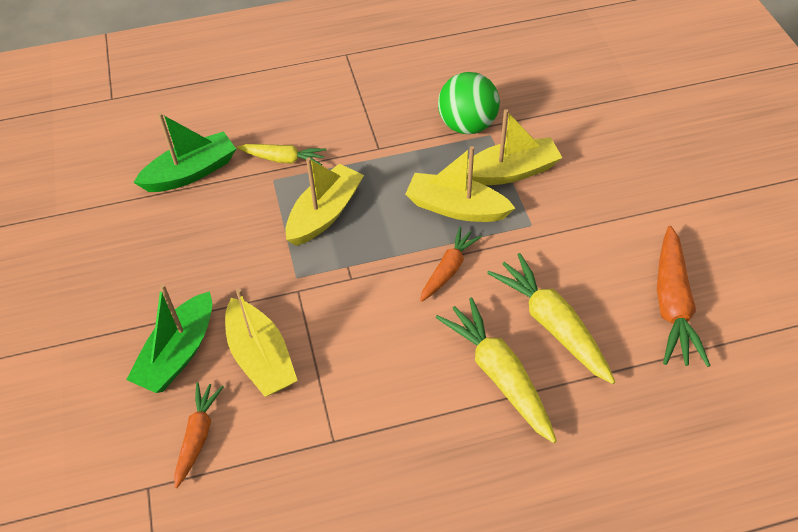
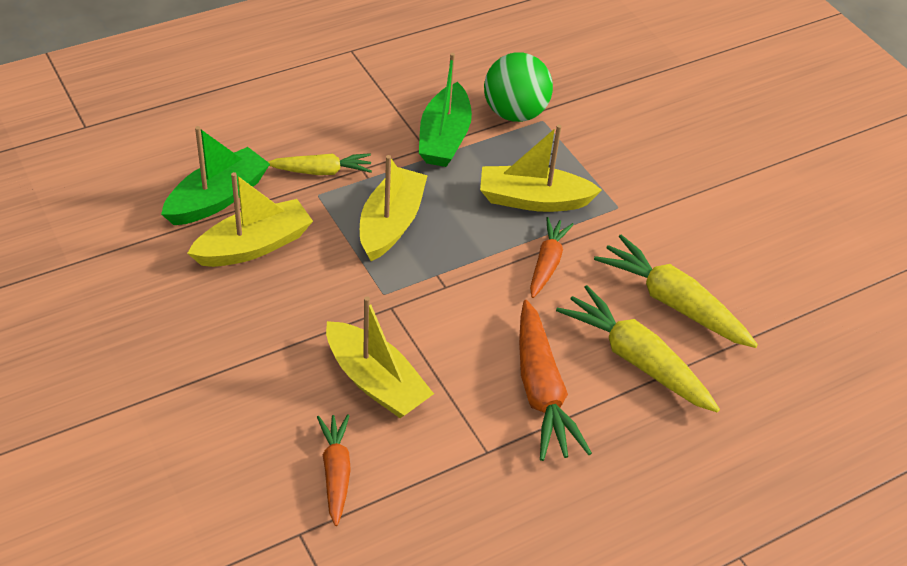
camera: 20 degrees left, 5 degrees down
(178, 353) = (279, 392): green boat -> green boat (444, 138)
(510, 172) = (577, 156): yellow boat -> yellow boat (254, 246)
(672, 305) = (784, 266): orange carrot -> orange carrot (541, 391)

